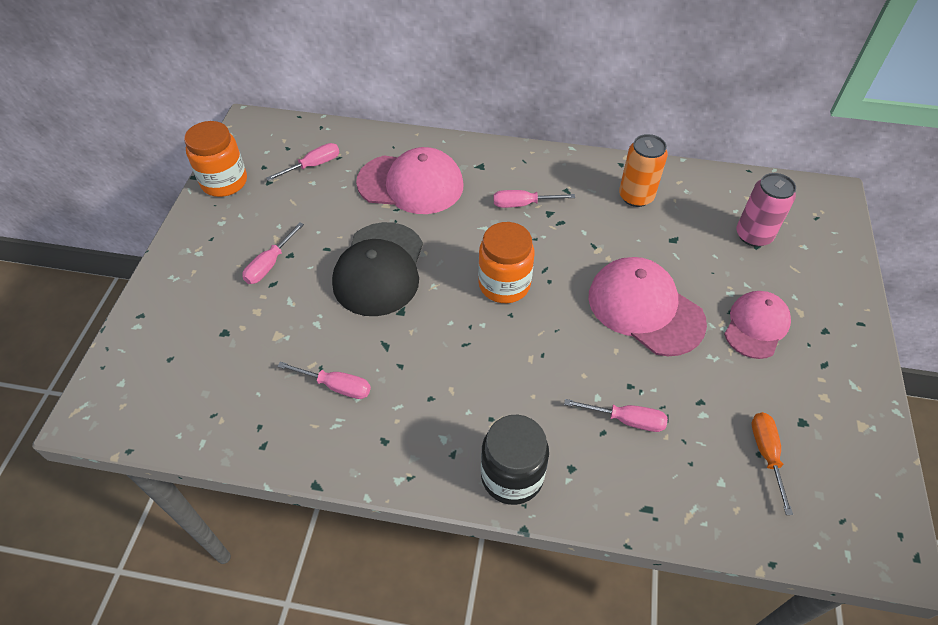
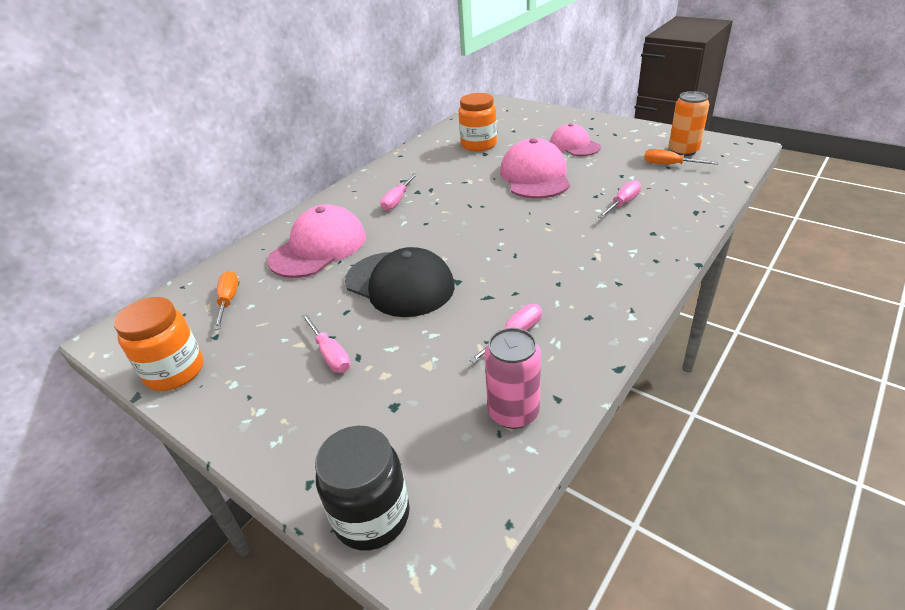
camera: 60 degrees left, 15 degrees down
(313, 165) = (228, 301): pink screwdriver -> orange screwdriver
(504, 284) = (469, 225): orange jar -> orange jar (478, 145)
(512, 476) = (650, 259): black jar -> black jar (371, 516)
(636, 196) = (435, 157): orange can -> orange can (683, 151)
(645, 309) = (535, 176): pink cap -> pink cap turned 105 degrees clockwise
(753, 235) = (504, 129): pink can -> pink can (513, 412)

